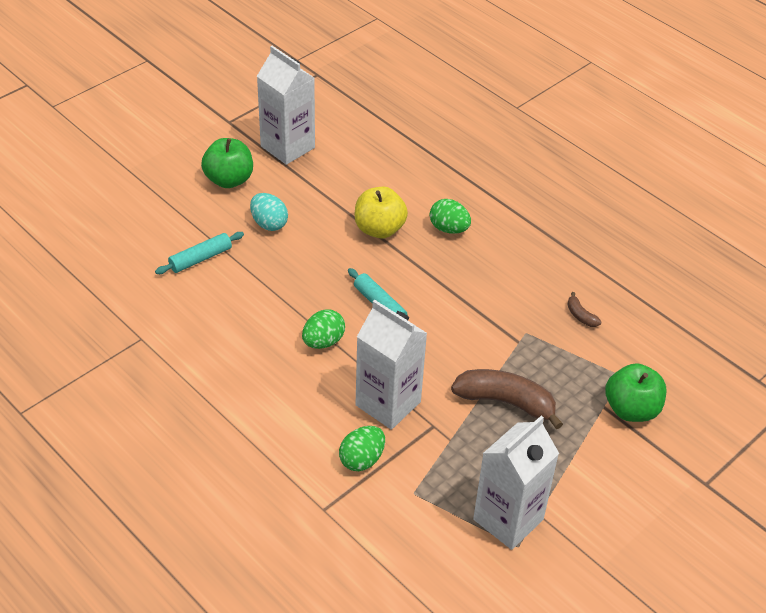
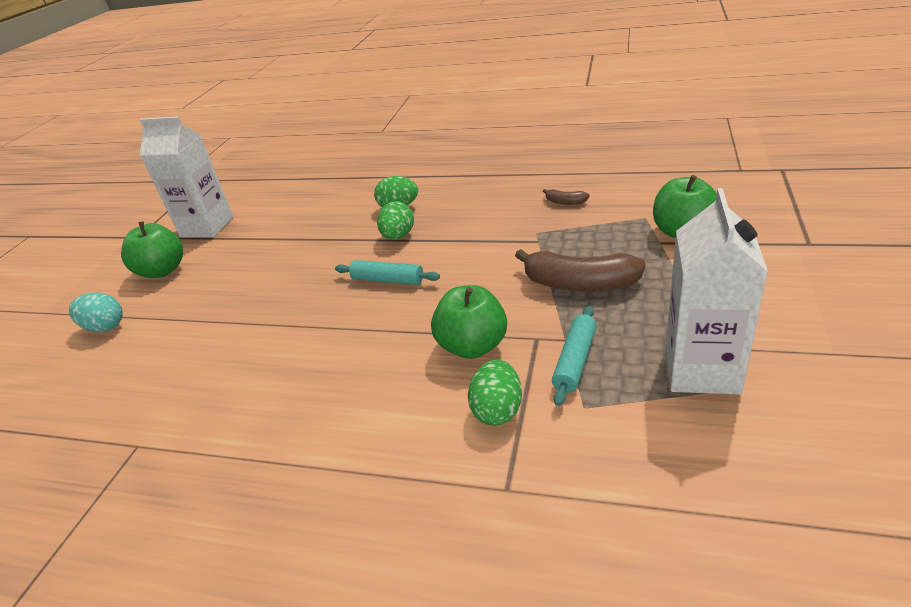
camera: 25 degrees left, 10 degrees down
(200, 258) = (169, 339): turquoise rolling pin -> turquoise rolling pin (575, 361)
(269, 223) = (227, 280): turquoise egg -> turquoise egg (105, 327)
(323, 341) = (357, 334): green egg -> green egg (398, 236)
(379, 229) = (338, 235): yellow apple -> none
(388, 403) = (473, 346): white carton -> green apple
(506, 402) = (579, 284): brown banana -> brown banana turned 150 degrees counterclockwise

